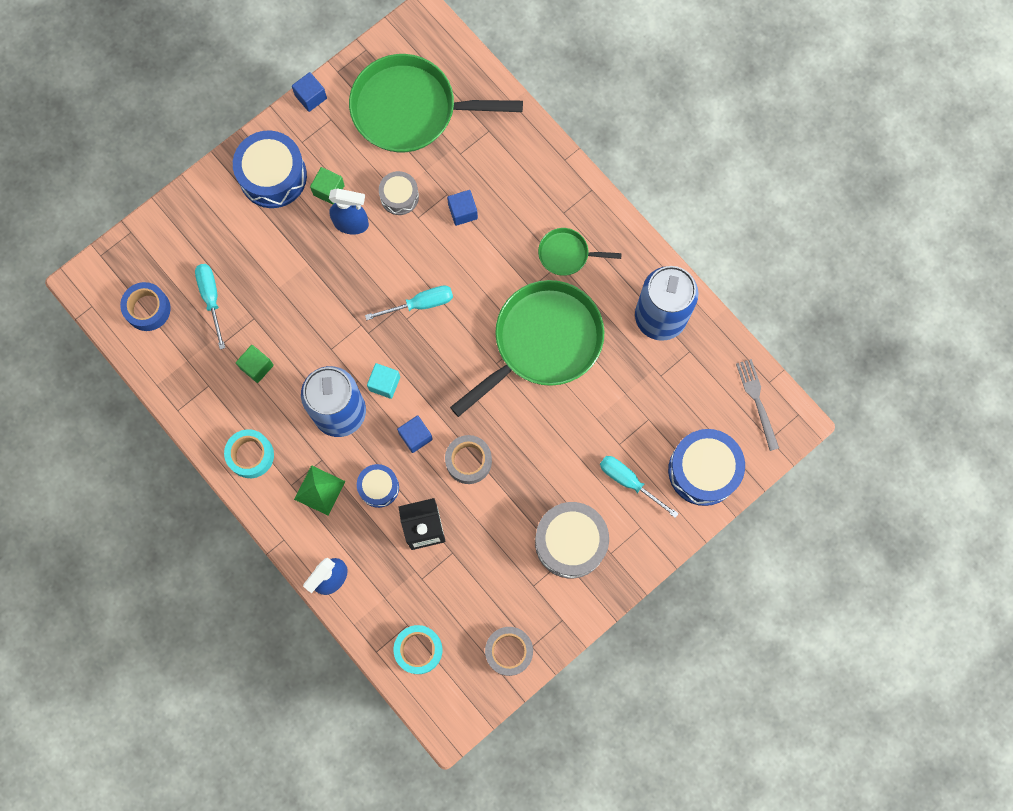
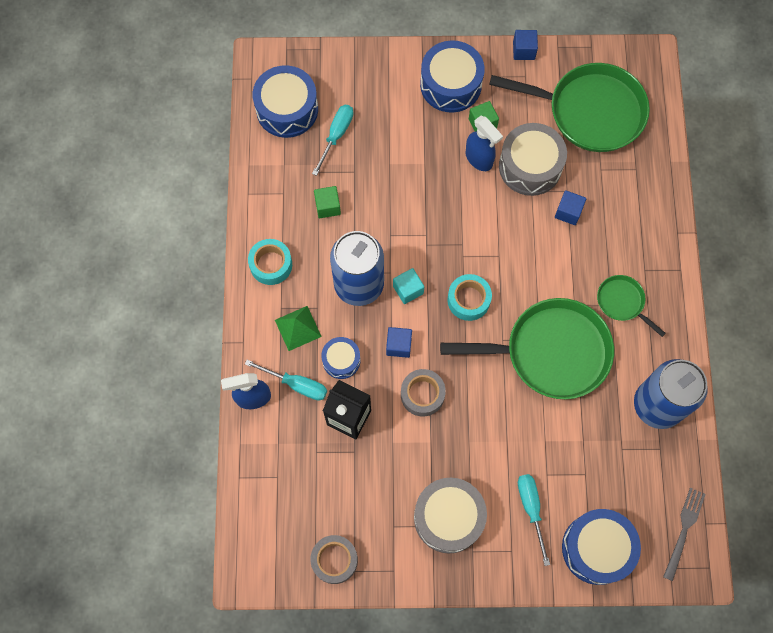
camera: 40 degrees right, 5 degrees down
(148, 309) = (287, 109): blue tape -> blue drum
(399, 196) = (530, 166): grey drum -> grey drum, size x1.76
(410, 109) = (590, 111): green pan -> green pan turned 150 degrees clockwise
(418, 650) = (270, 502): turquoise tape -> turquoise tape (468, 300)
(420, 304) = (482, 253): turquoise screwdriver -> turquoise screwdriver (296, 384)

